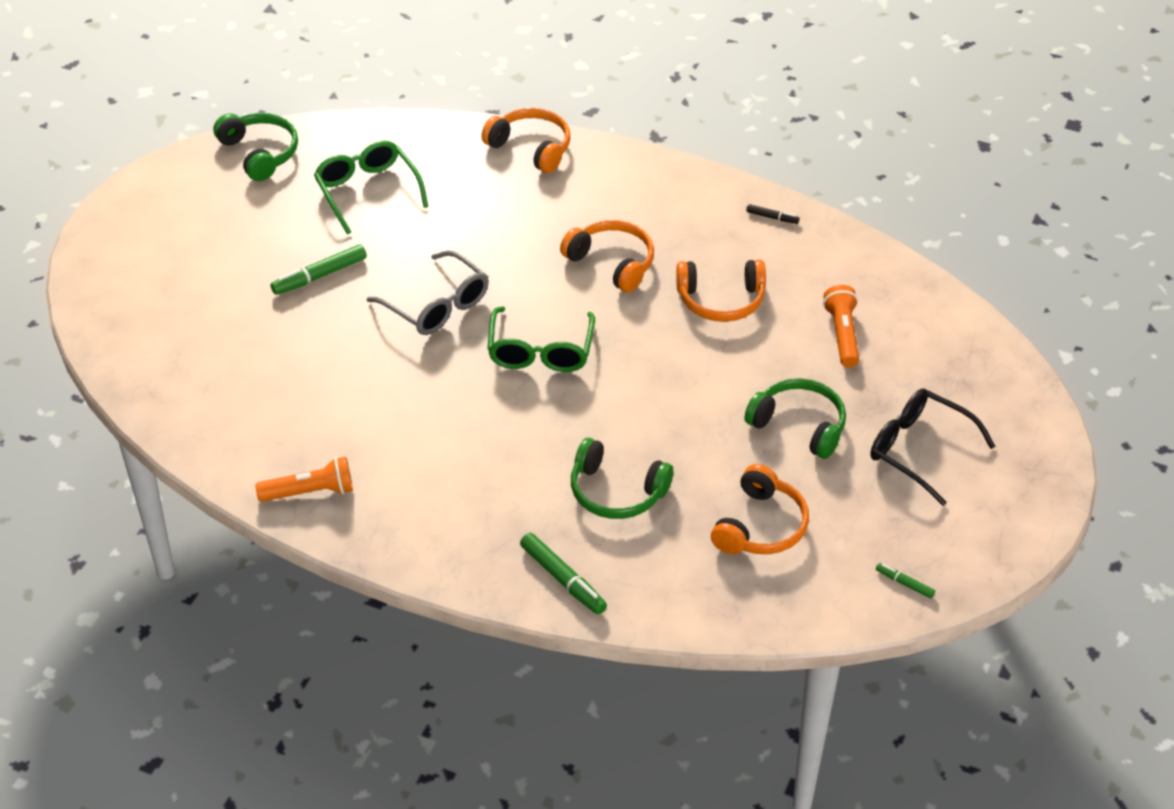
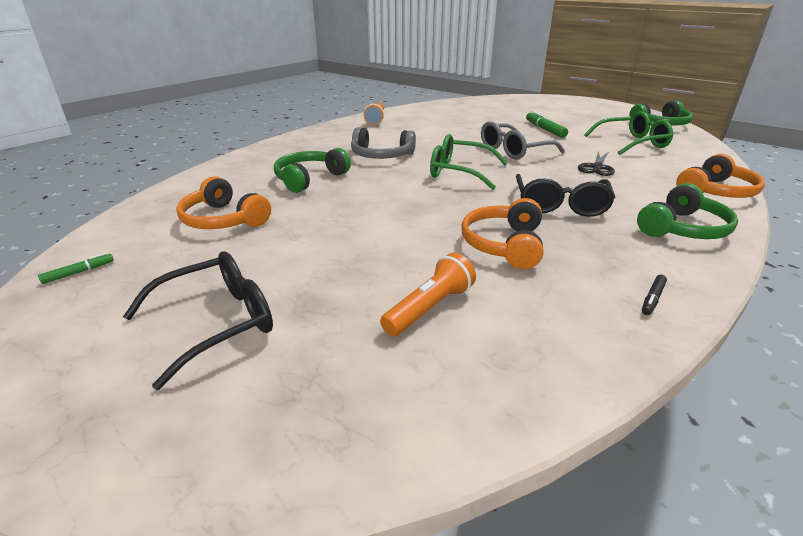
camera: 105 degrees right, 15 degrees down
(482, 230) = (597, 167): none -> black scissors
(502, 441) = (381, 156): none -> grey headphones
(563, 579) = (257, 159): green marker -> none
(612, 263) = (560, 204): orange headphones -> black glasses
(799, 425) = (314, 255): green headphones -> green headphones (683, 228)
(842, 335) = (429, 308): orange flashlight -> orange flashlight turned 60 degrees counterclockwise

